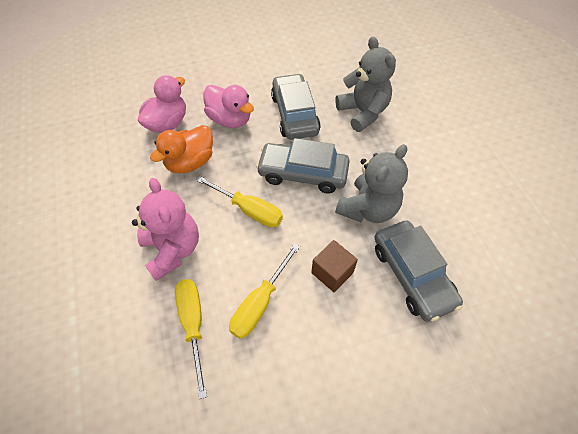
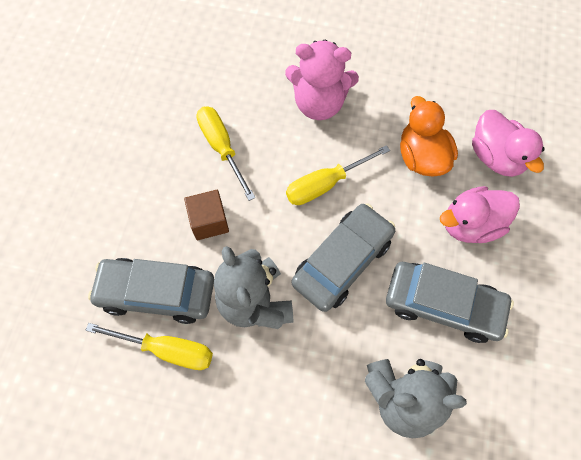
camera: 120 degrees right, 10 degrees up
(193, 324) = (237, 93): yellow screwdriver -> yellow screwdriver (167, 349)

